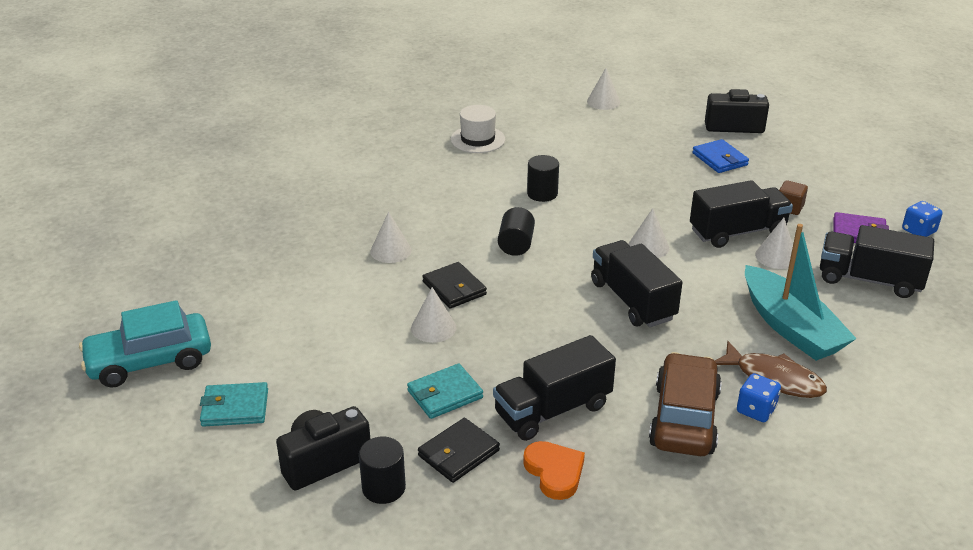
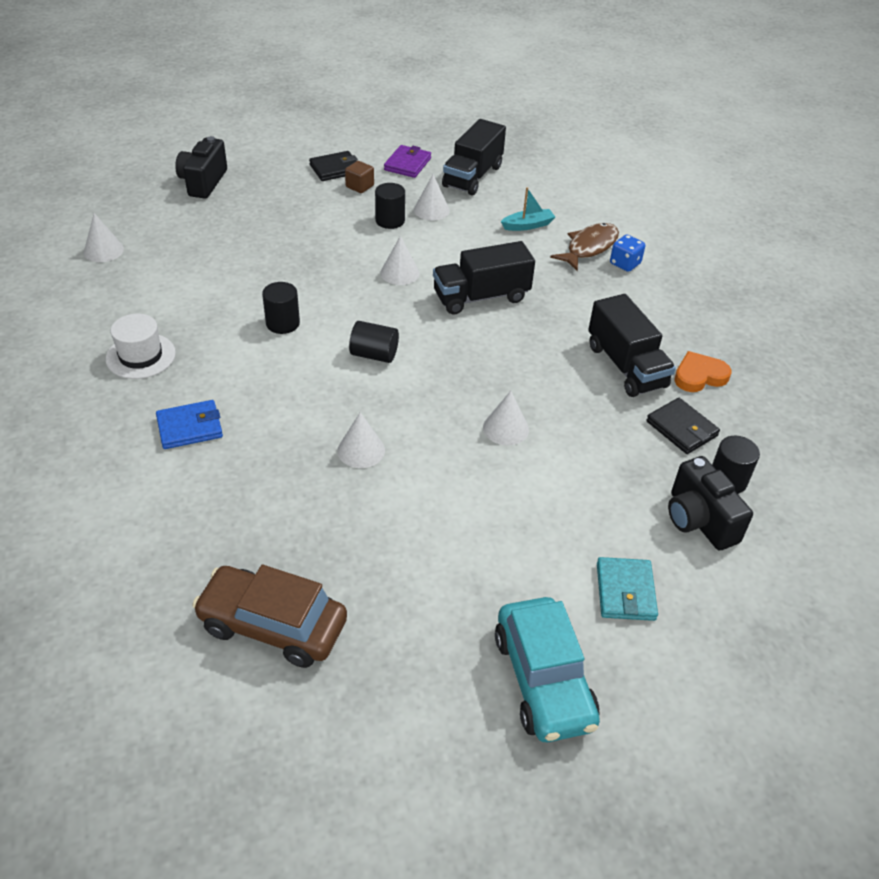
camera: 85 degrees left, 10 degrees up
(445, 394) = (605, 430): turquoise wallet -> none
(454, 288) = (442, 407): black wallet -> black wallet (335, 169)
(684, 418) = (635, 299): brown car -> brown car (273, 625)
(719, 159) = (262, 203): blue wallet -> blue wallet (190, 427)
(737, 232) = (390, 220): black truck -> black cylinder
(791, 327) = (528, 225): turquoise boat -> turquoise boat, size x0.48
(918, 231) = (412, 138): blue dice -> none

